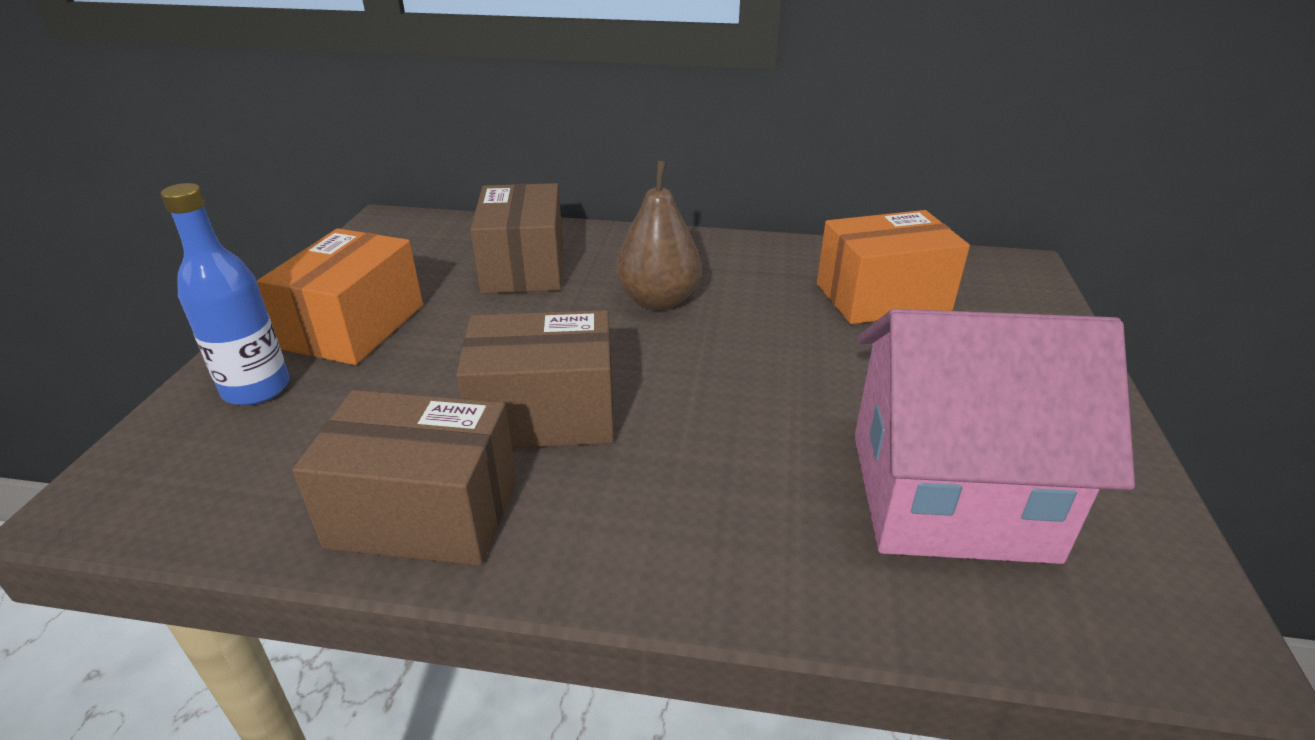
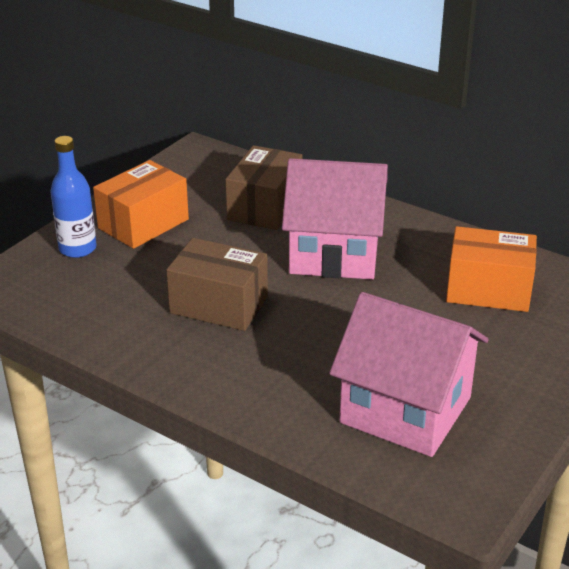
camera: 25 degrees right, 0 degrees up
(424, 512) = (131, 336): brown box -> none
(658, 301) = (334, 253): brown pear -> pink house

